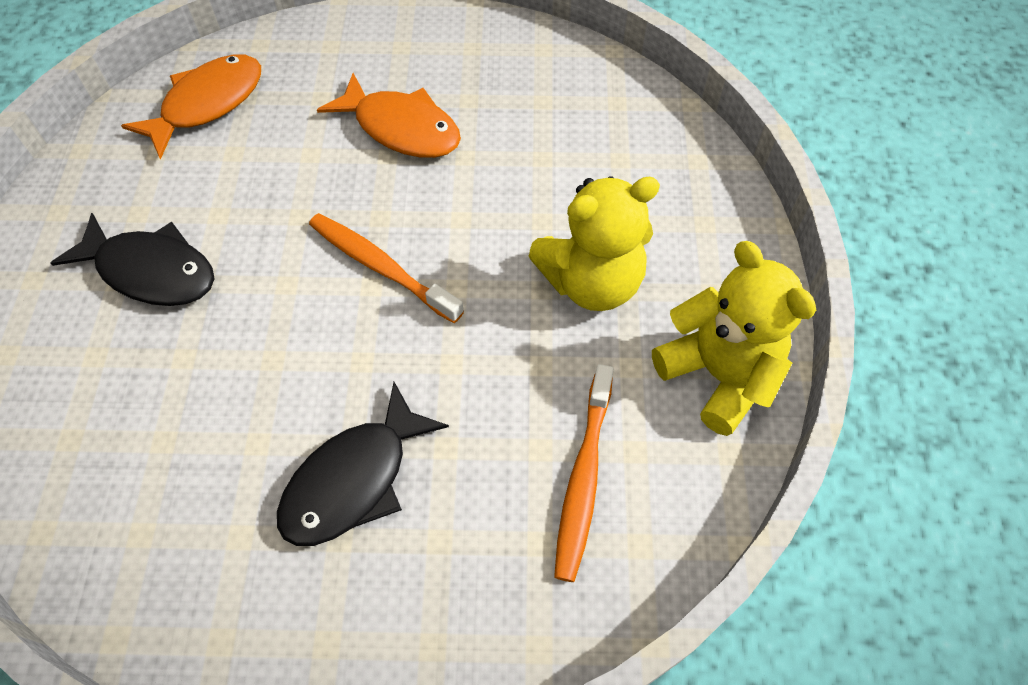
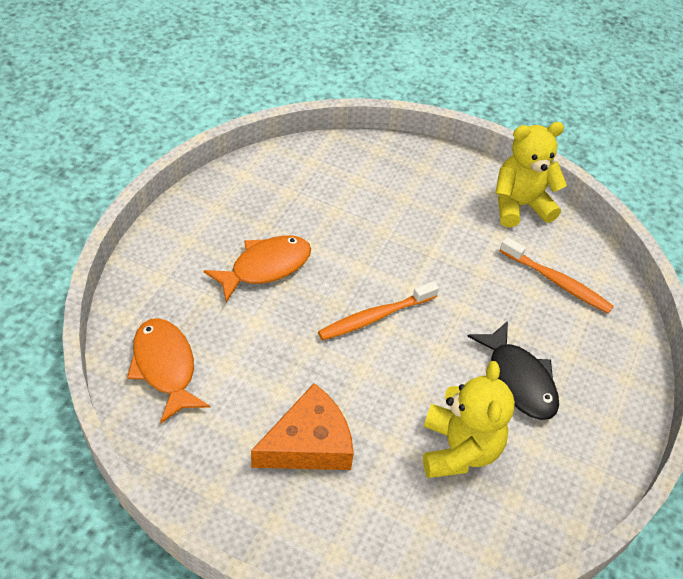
camera: 70 degrees left, 10 degrees down
(151, 271) = (309, 443): black fish -> orange cheese
(591, 282) = (437, 228): yellow teddy bear -> yellow teddy bear (458, 449)

